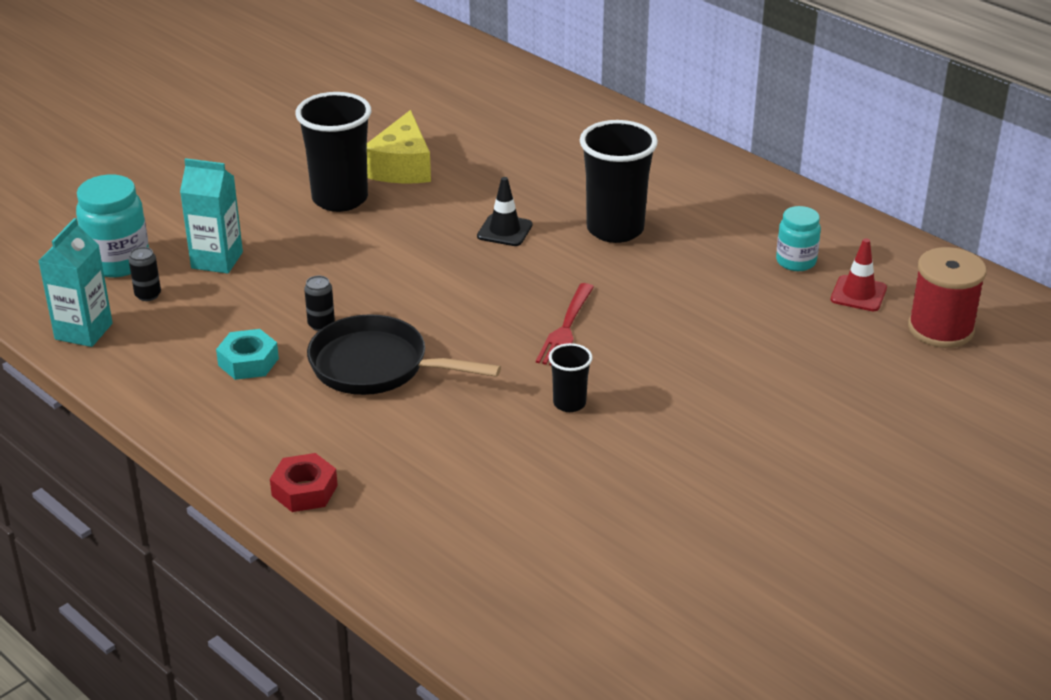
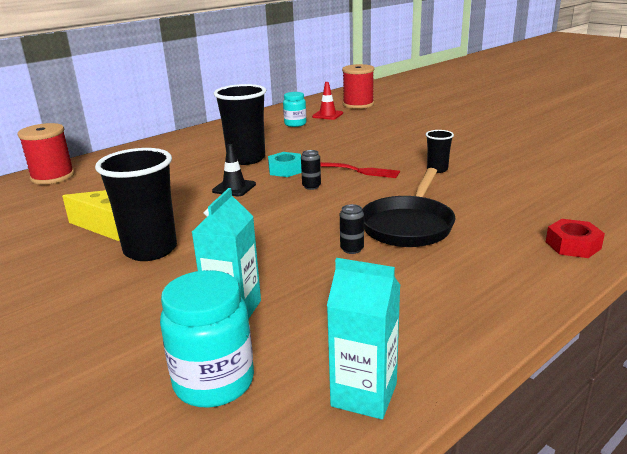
camera: 85 degrees left, 10 degrees down
(148, 295) = (291, 350): black can -> black can (311, 186)
(248, 362) = (410, 279): turquoise nut -> turquoise nut (285, 170)
(548, 97) = (53, 177): none -> red spool

